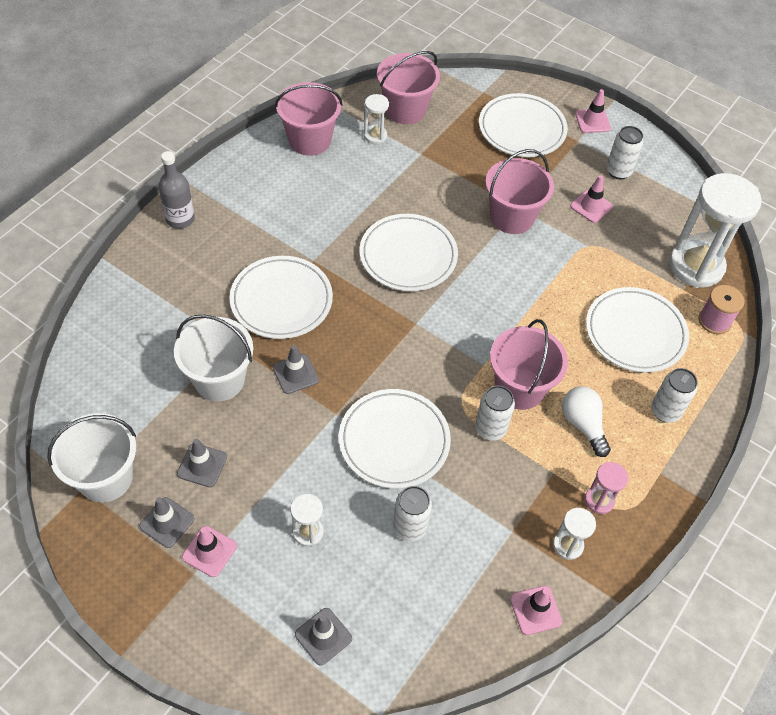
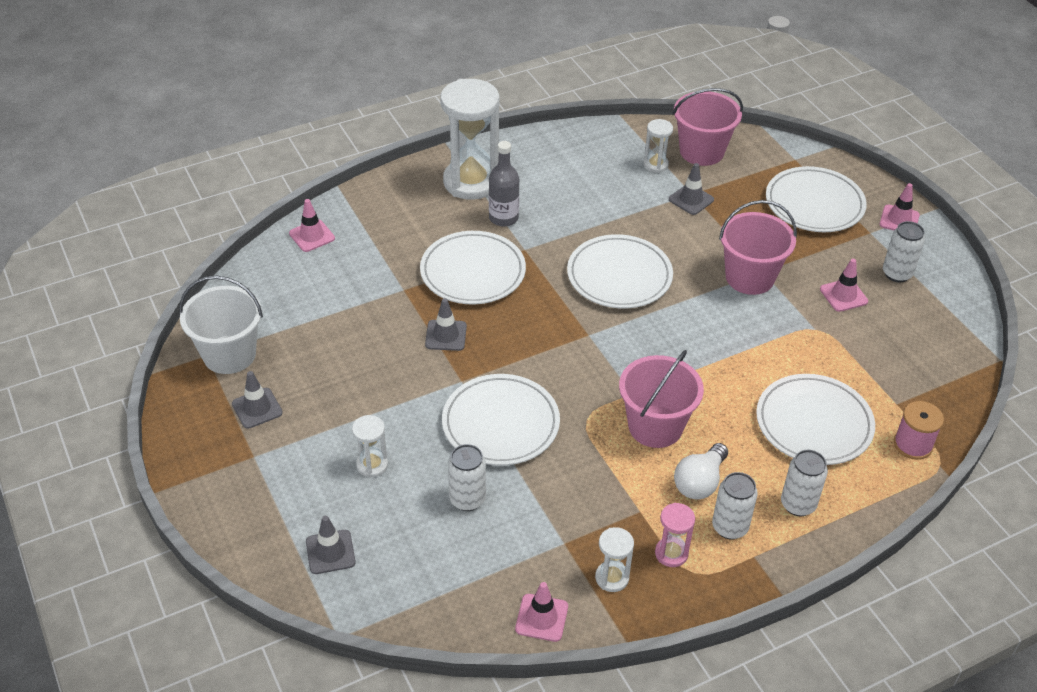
camera: 30 degrees right, 10 degrees down
(180, 219) = (425, 177): grey bottle -> grey bottle (503, 218)
(202, 465) = (315, 376): grey traffic cone -> grey traffic cone (691, 199)
(209, 551) = (277, 445): pink traffic cone -> pink traffic cone (312, 236)
(219, 379) = (375, 315): white bucket -> none
(309, 140) = (588, 149): pink bucket -> none
(490, 429) = (601, 449): white can -> white can (729, 527)
(583, 425) = (699, 482): white light bulb -> white light bulb turned 150 degrees counterclockwise
(696, 266) = (926, 388): white hourglass -> white hourglass (471, 182)

